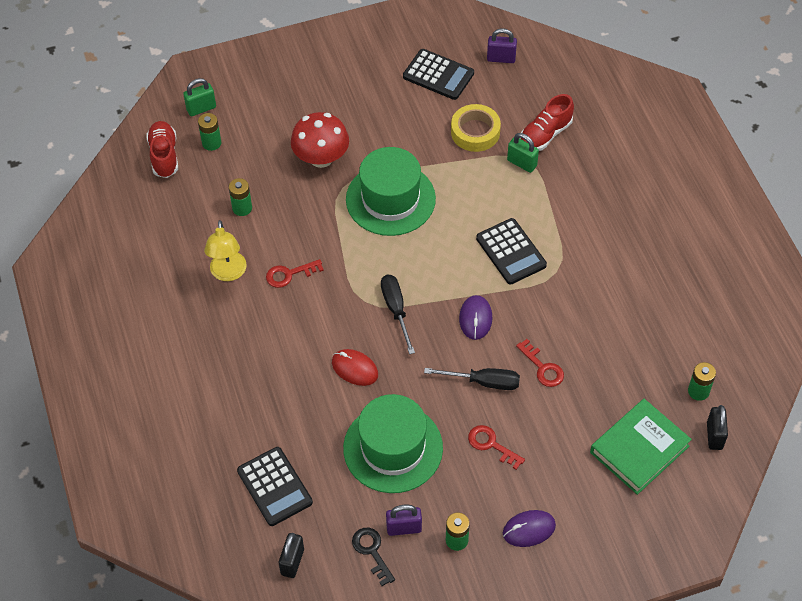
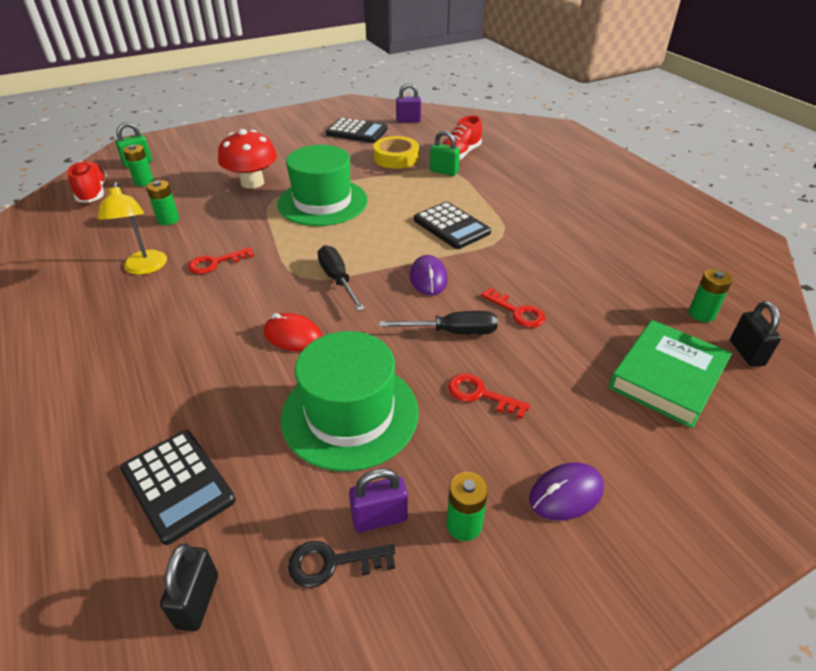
camera: 10 degrees left, 15 degrees down
(372, 552) = (333, 563): black key -> black key turned 60 degrees counterclockwise

